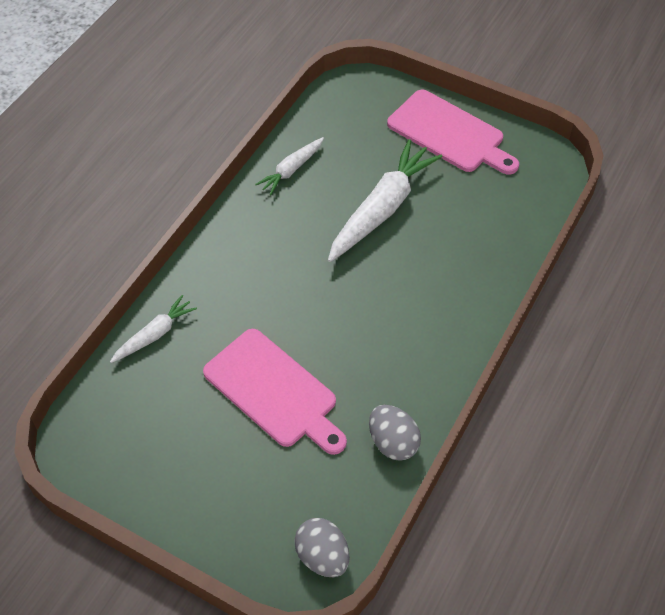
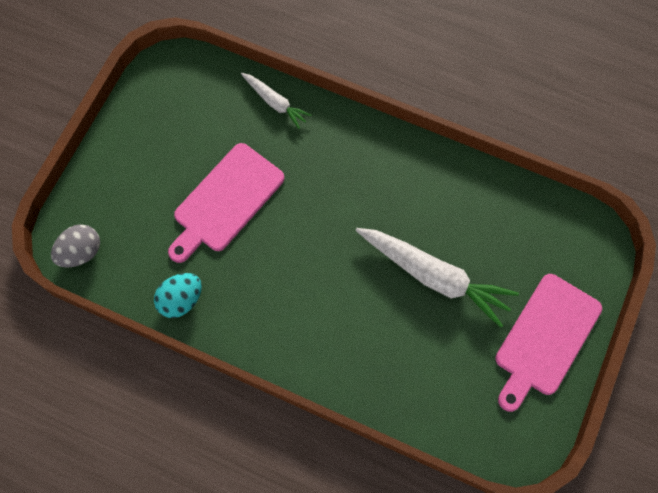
camera: 85 degrees right, 15 degrees up
(291, 170) = (471, 190): white carrot -> none
(393, 442) = (181, 300): grey egg -> turquoise egg

